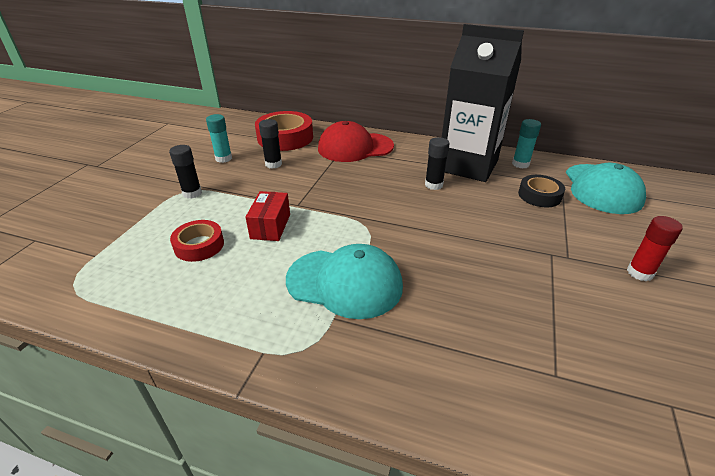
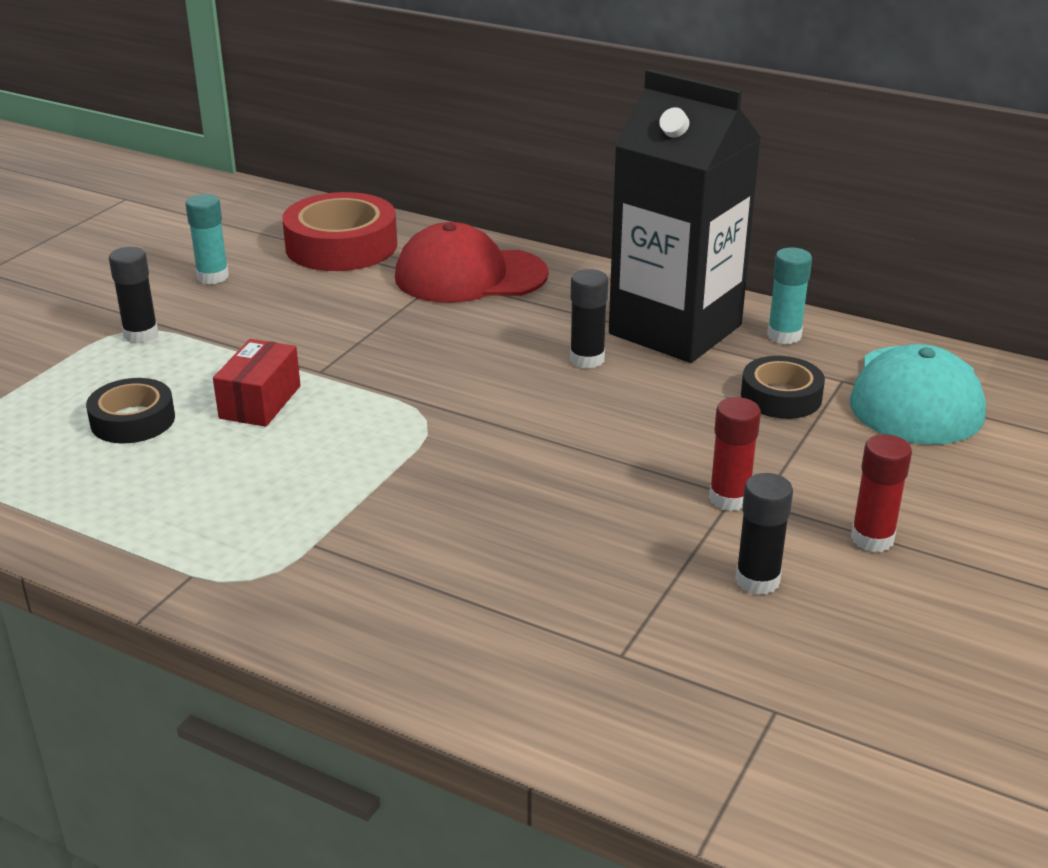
camera: 10 degrees right, 5 degrees down
(199, 245) = (133, 420): red tape -> black tape
(273, 164) = (301, 295): black glue stick -> black glue stick (757, 580)
(344, 283) = (351, 499): turquoise cap -> none
(551, 257) = (729, 499): none -> red glue stick

